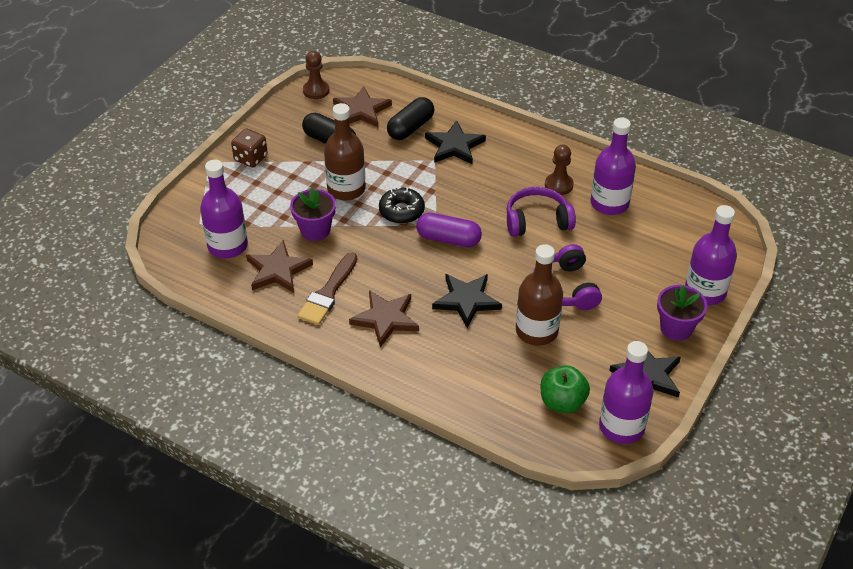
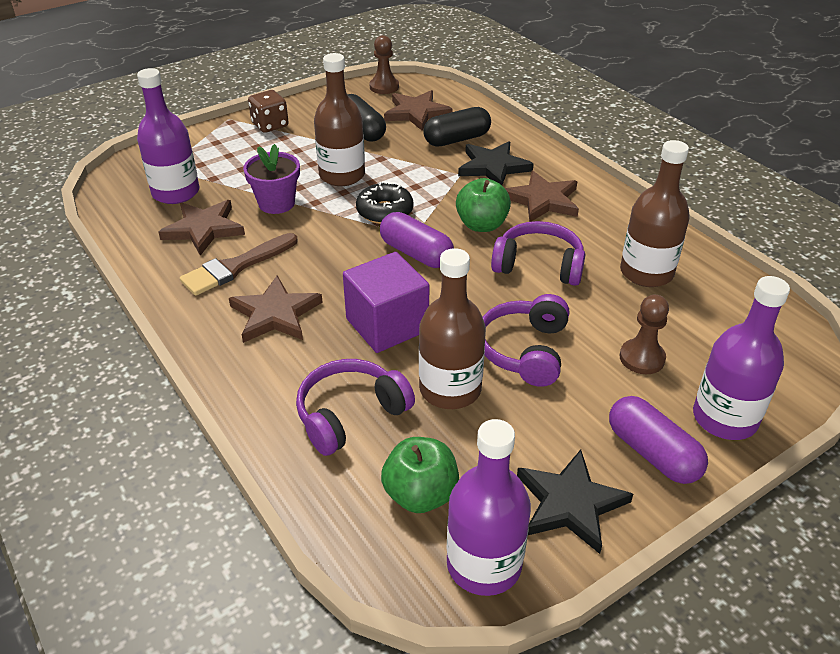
camera: 25 degrees right, 5 degrees down
(466, 300) = (387, 325): black star -> purple cube
(478, 200) = (481, 225): none -> green apple
(487, 370) = (350, 414): none -> purple headphones
(508, 165) = (543, 200): none -> brown star
(558, 185) = (592, 236): brown pawn -> brown pawn (642, 358)
(609, 203) = (646, 272): purple bottle -> brown bottle
(676, 328) = (652, 453): purple flower pot -> purple capsule

